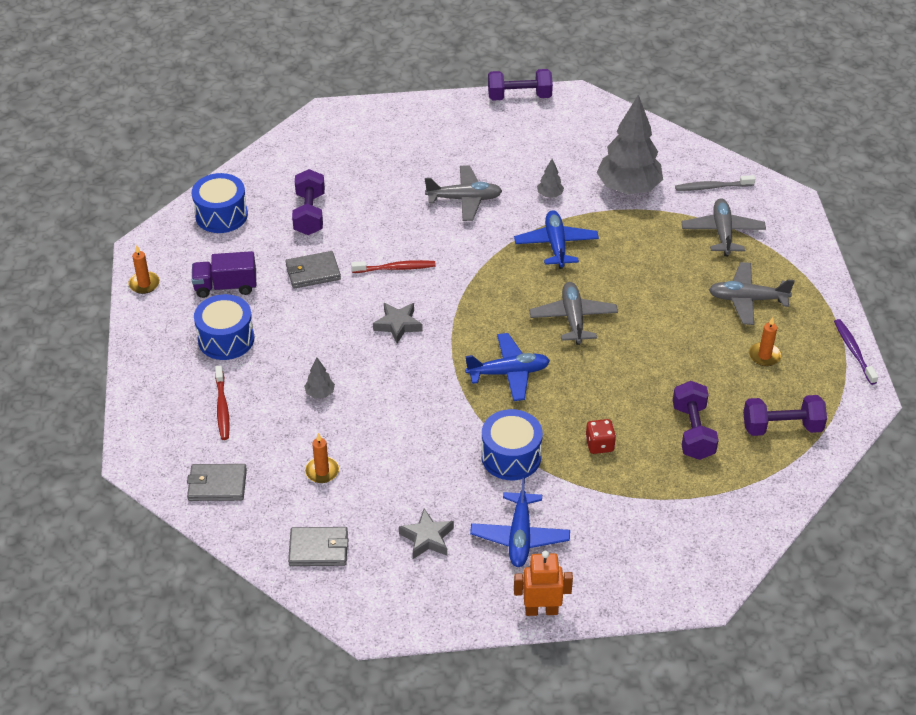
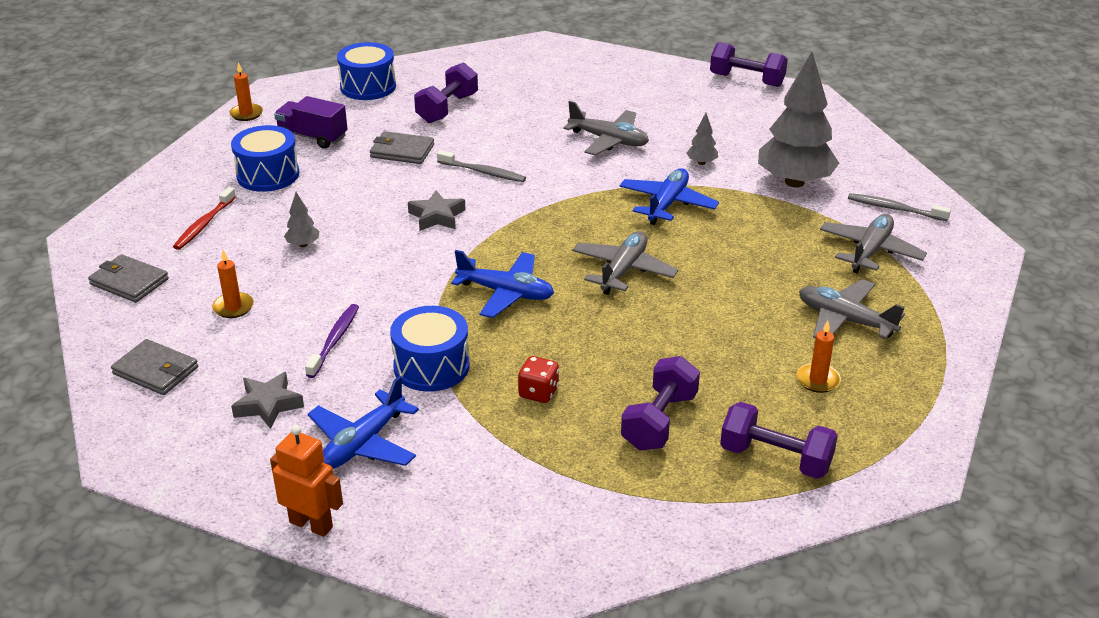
camera: 30 degrees right, 10 degrees down
(395, 268) = (483, 172): red toothbrush -> grey toothbrush
(853, 351) = (940, 416): purple toothbrush -> purple toothbrush (334, 340)

